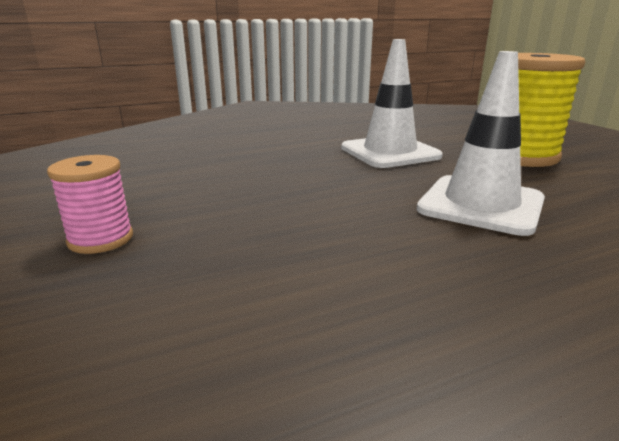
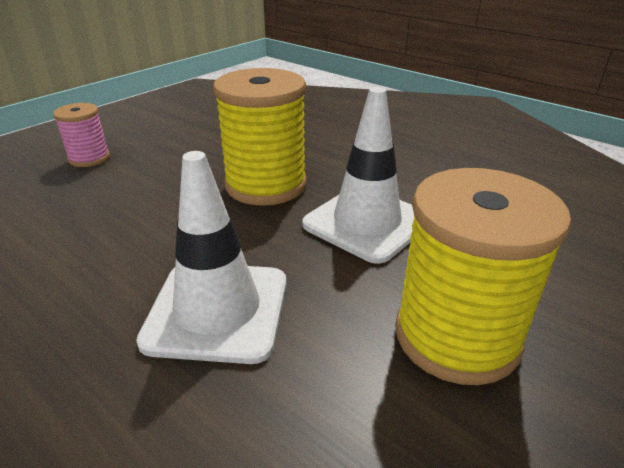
camera: 65 degrees right, 10 degrees up
(300, 168) = (266, 185): none -> yellow spool

